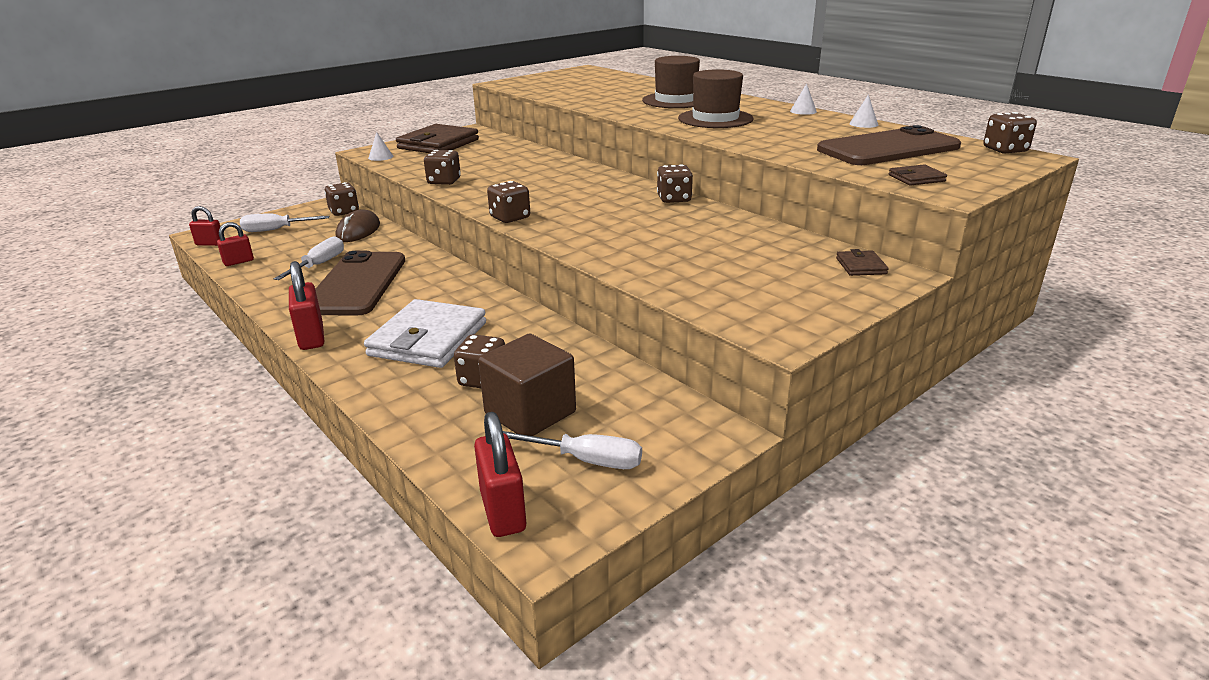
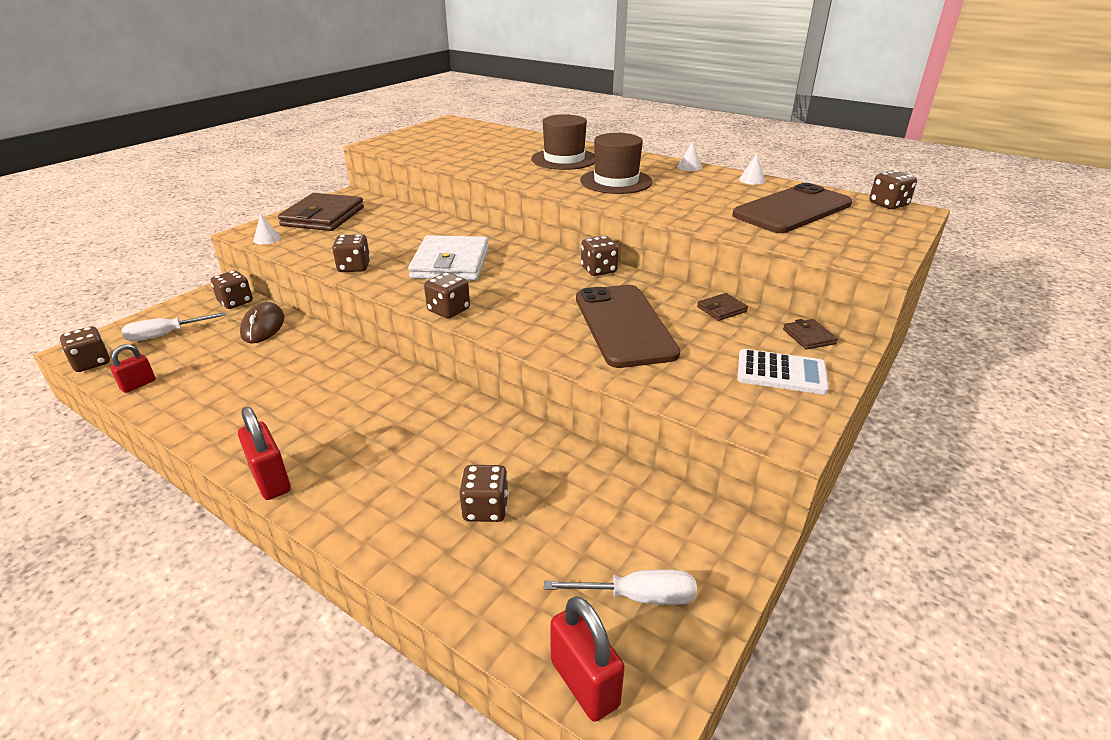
camera: 15 degrees left, 5 degrees up
(210, 244) = (92, 363): red padlock -> brown dice
(320, 264) = (238, 377): white screwdriver -> none
(357, 284) = (292, 399): brown phone -> brown phone (624, 325)
(428, 339) = (403, 463): white wallet -> white wallet (451, 263)
(530, 413) = (553, 544): brown cube -> none
(809, 290) = (781, 373): none -> white calculator
(916, 178) = (840, 246): brown wallet -> brown wallet (721, 309)

